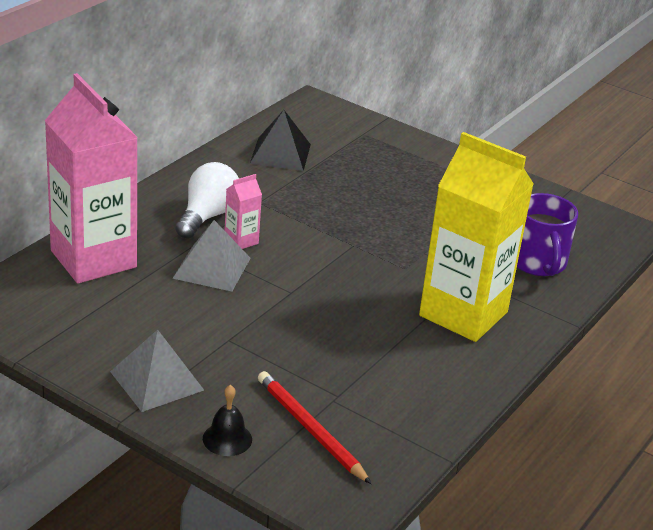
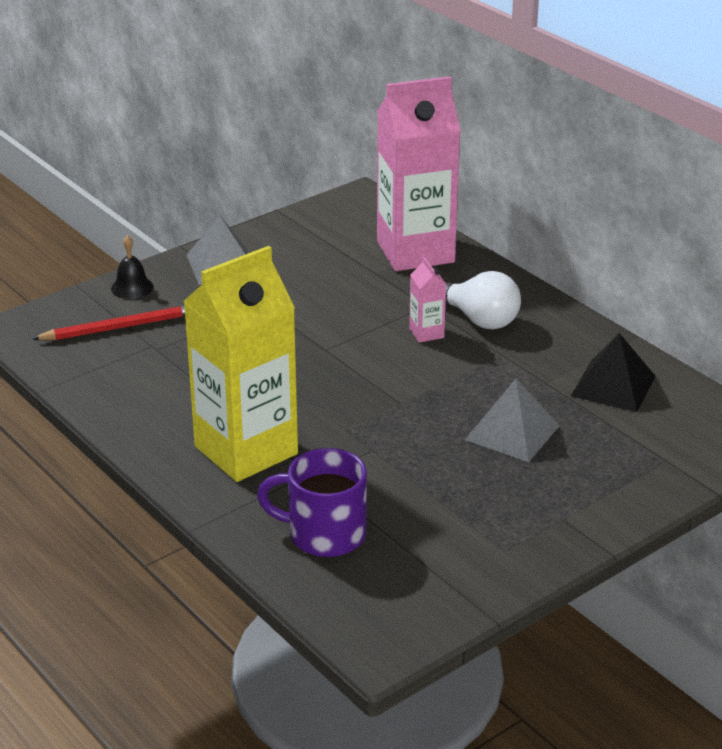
camera: 110 degrees right, 0 degrees up
(212, 268) = (382, 310): grey pyramid -> grey pyramid (512, 432)

